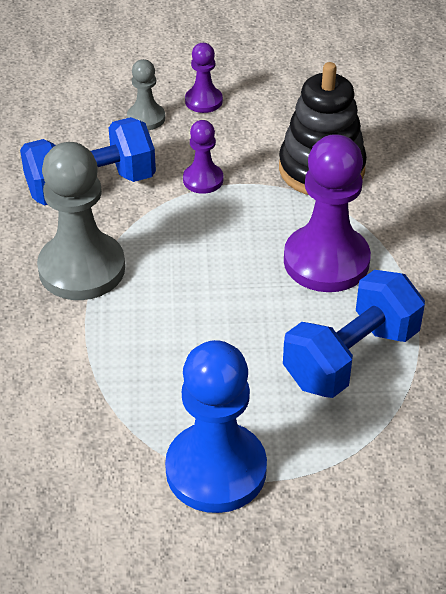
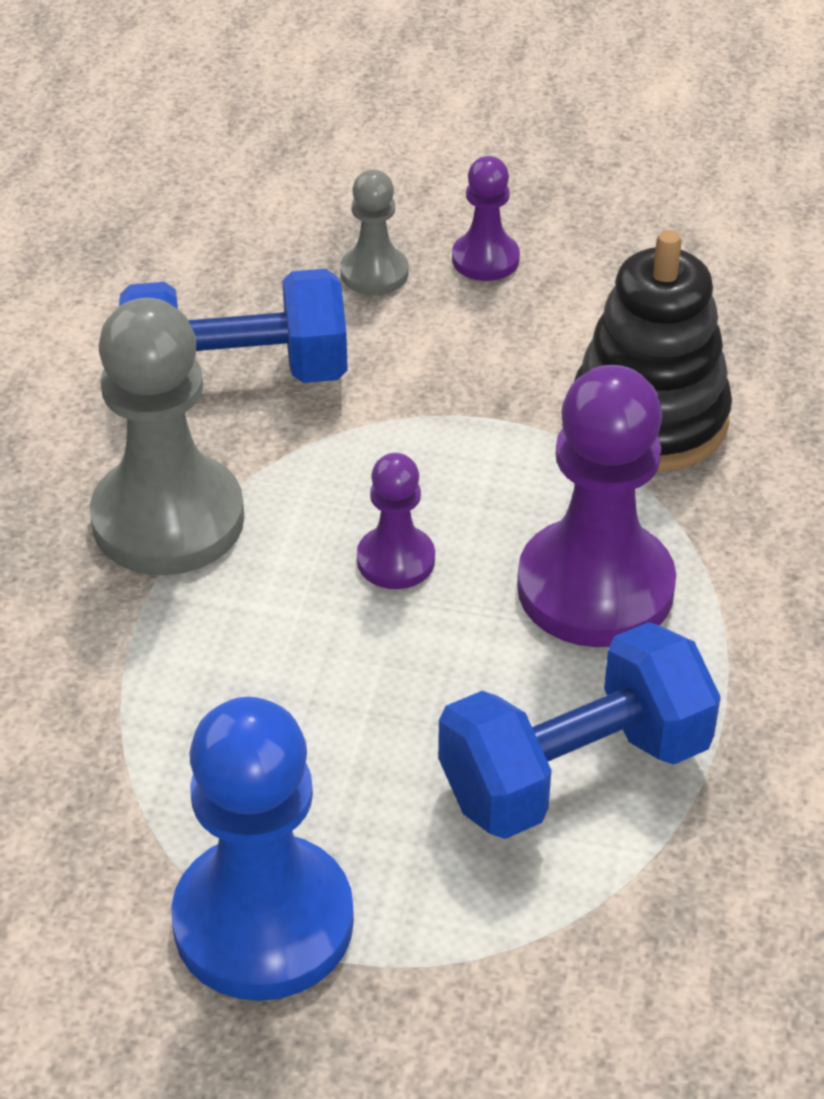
camera: 15 degrees right, 0 degrees up
(203, 180) = (432, 400): purple pawn -> purple pawn (396, 560)

